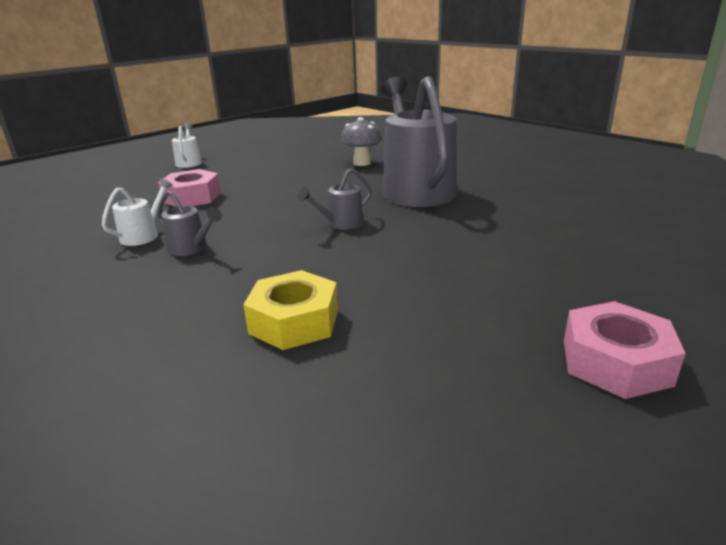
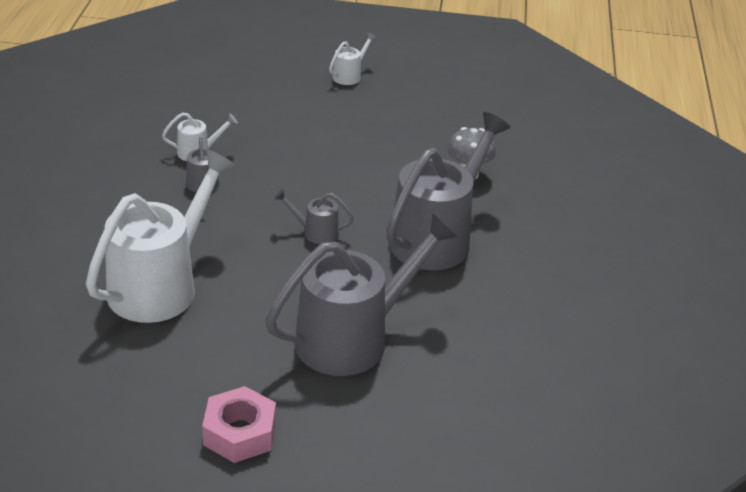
camera: 45 degrees right, 10 degrees up
(192, 197) = (281, 129): pink nut -> none
(294, 321) = (161, 285): yellow nut -> white watering can
(505, 252) = (353, 338): none -> grey watering can

